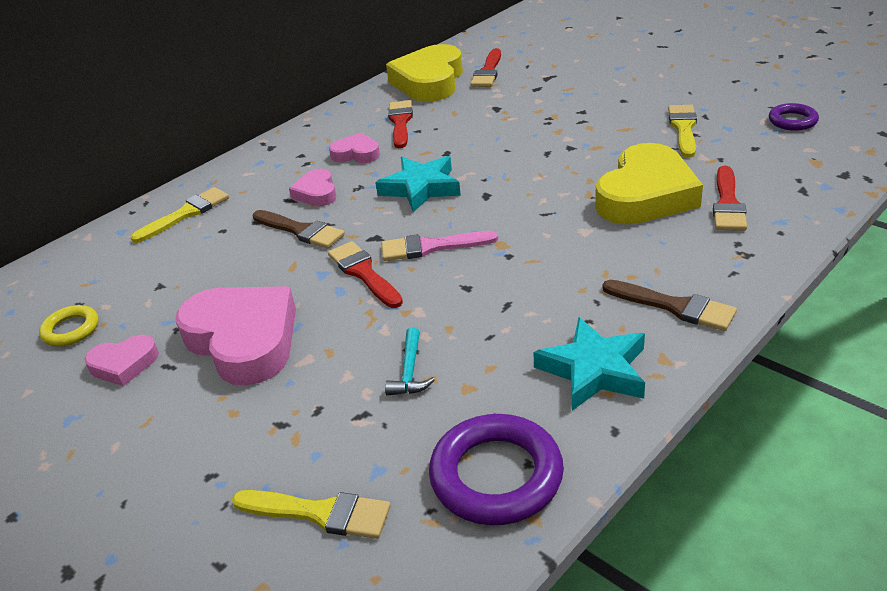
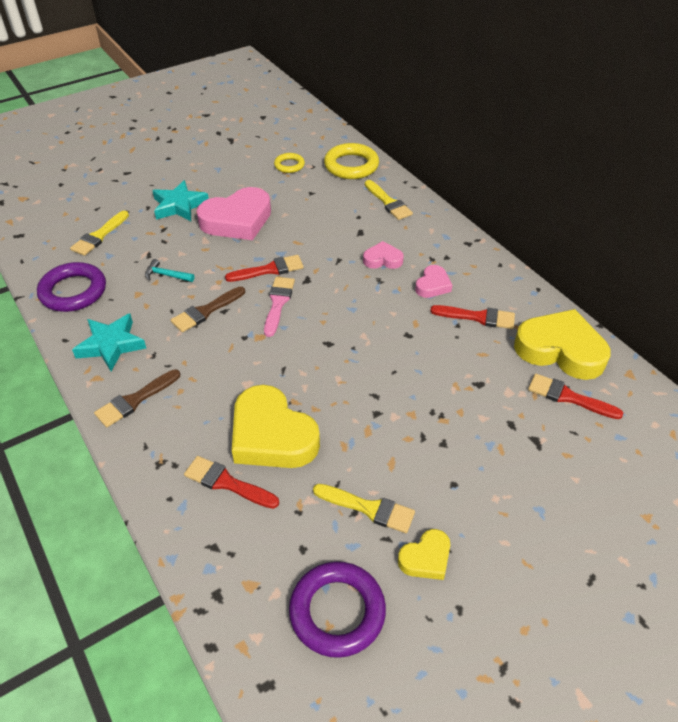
camera: 100 degrees right, 10 degrees up
(81, 265) = (351, 165): none -> yellow ring
(124, 364) = (246, 182): pink heart -> none
(300, 231) = (336, 248): brown brush -> brown brush (206, 311)
(421, 188) = (359, 311): turquoise star -> turquoise star (179, 206)
(706, 98) = (426, 558): none -> yellow heart
(792, 121) = (337, 611): purple ring -> purple ring, size x1.79

